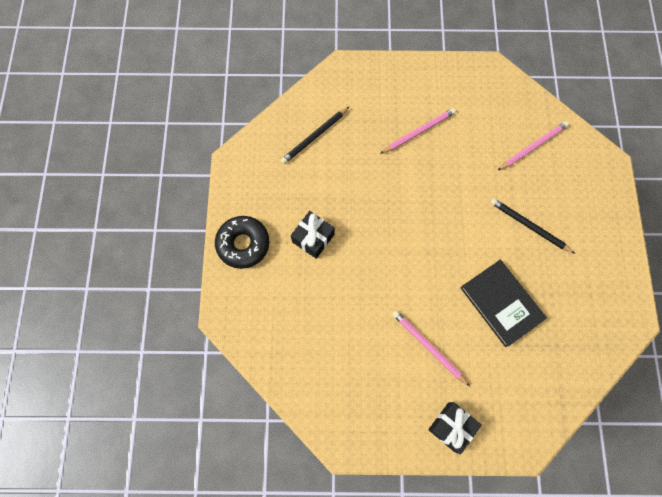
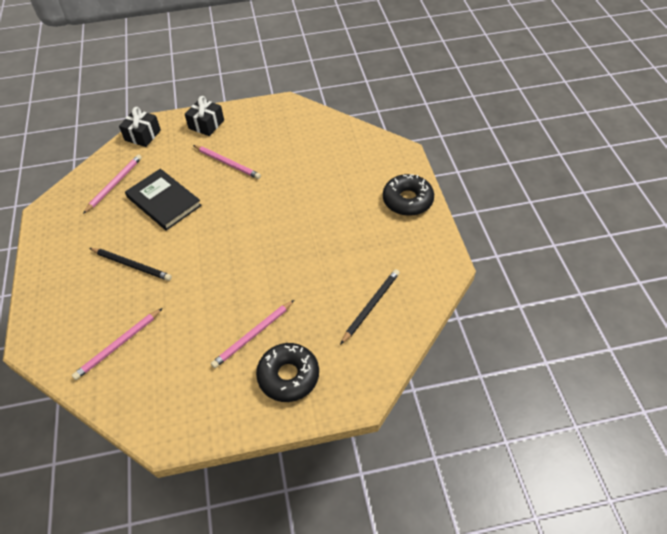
camera: 170 degrees right, 20 degrees down
(313, 238) = (344, 216): black gift -> black gift (143, 135)
(394, 93) = (288, 376): none -> black donut
(560, 343) = (114, 184): none -> pink pencil

